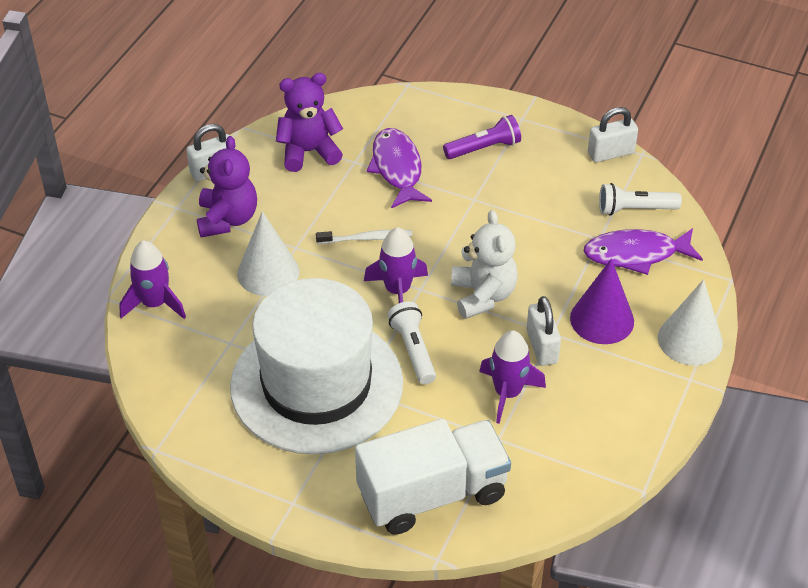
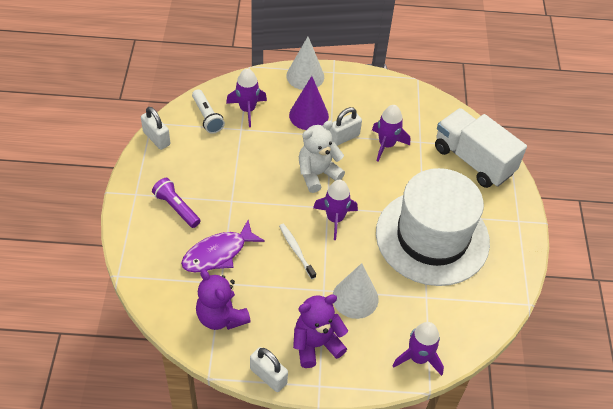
camera: 115 degrees left, 5 degrees up
(413, 350) = (379, 197): white flashlight -> none
(636, 254) = (247, 109): purple fish -> purple rocket

